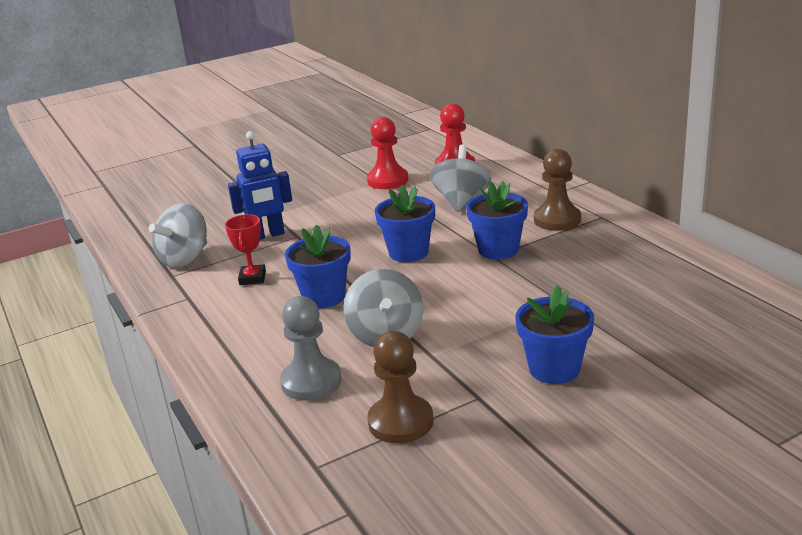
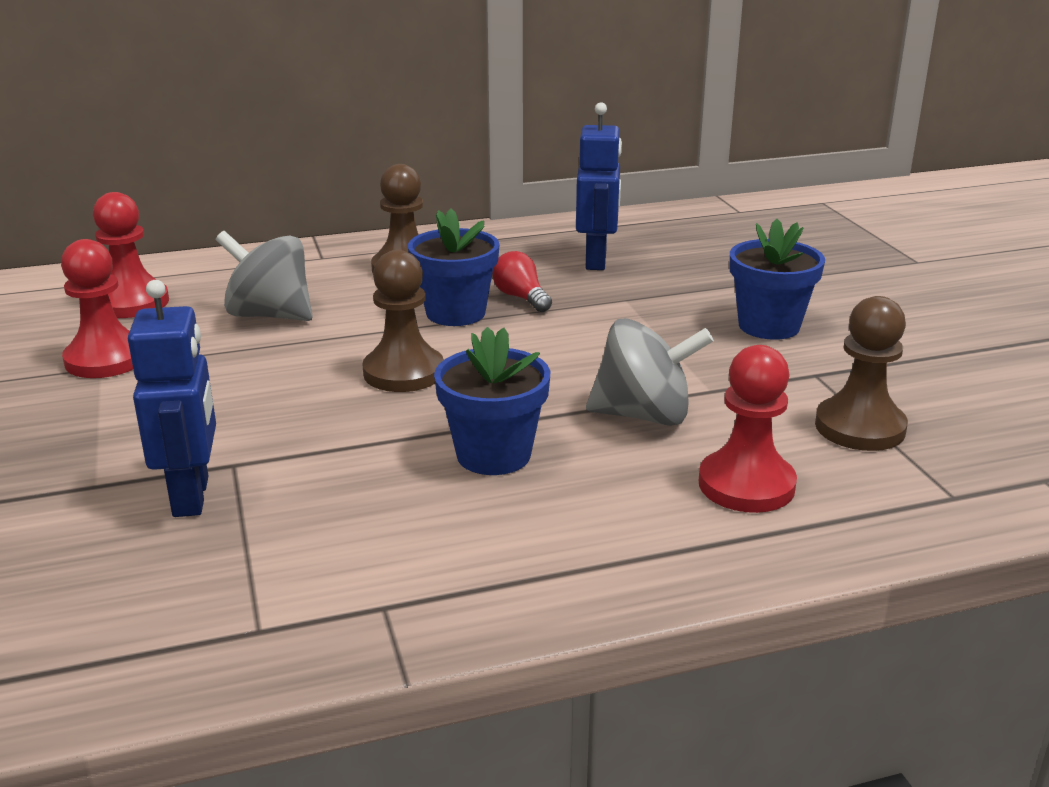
camera: 80 degrees left, 0 degrees up
(185, 259) = (193, 610): grey spinning top -> none
(252, 278) = (365, 523): red trophy -> none
(311, 381) = (746, 485): grey pawn -> red pawn
(408, 252) = (403, 372): blue flower pot -> brown pawn
(538, 265) = (521, 298): none -> red light bulb
(628, 280) = (596, 261): none -> blue robot

